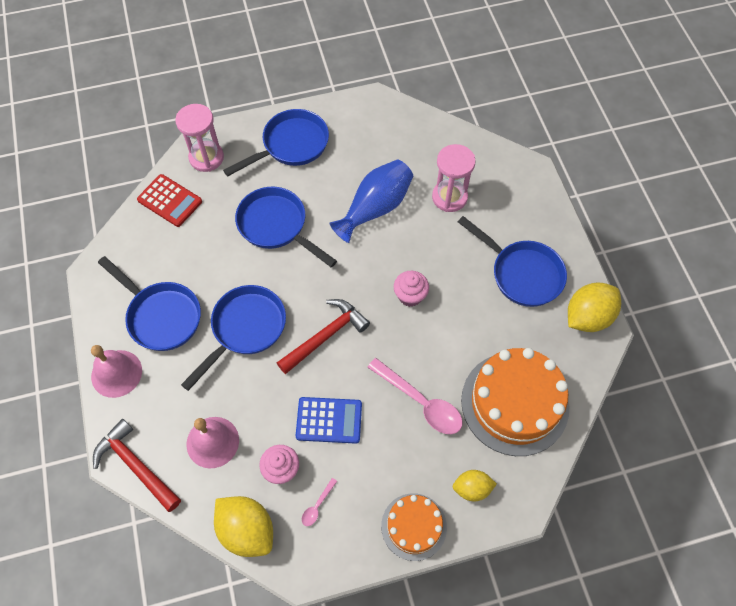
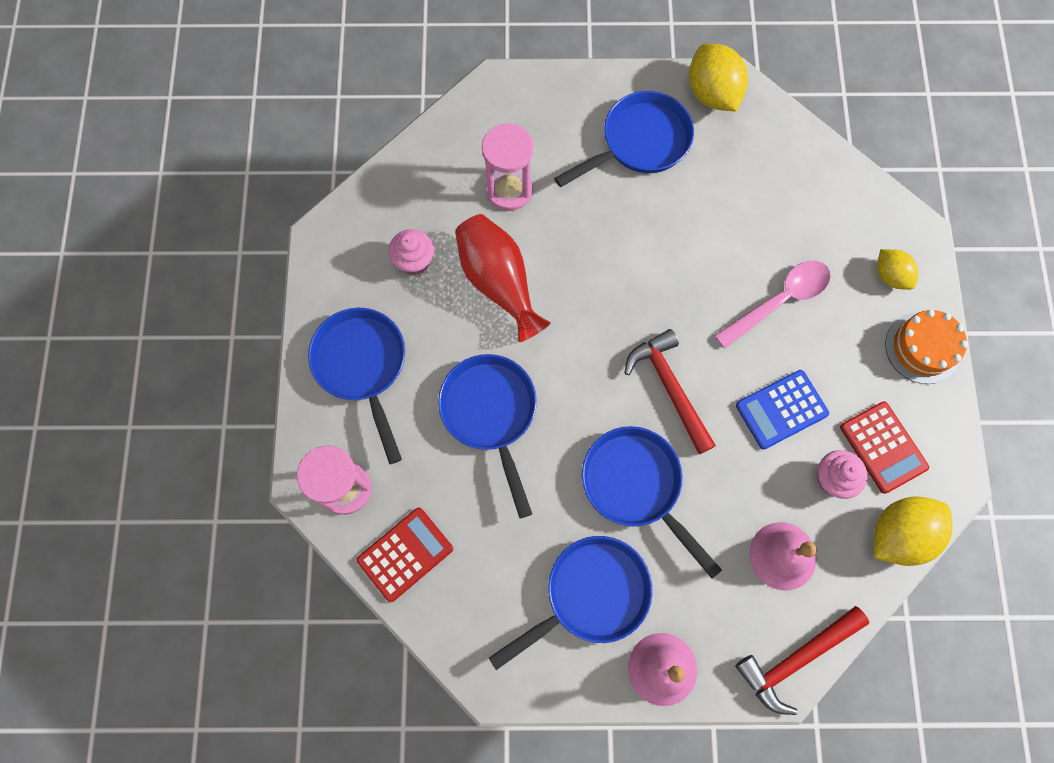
camera: 75 degrees left, 10 degrees up
(276, 226) = (491, 414): blue pan -> blue pan turned 105 degrees clockwise
(317, 506) = (883, 447): pink spoon -> red calculator
(329, 420) = (781, 410): blue calculator -> blue calculator turned 135 degrees counterclockwise
(375, 208) = (499, 282): blue vase -> red vase
(410, 296) = (638, 275): pink cupcake -> pink cupcake (414, 261)
(472, 488) = (890, 276): yellow lemon -> yellow lemon turned 45 degrees counterclockwise
(514, 403) = (800, 202): orange cake -> none

